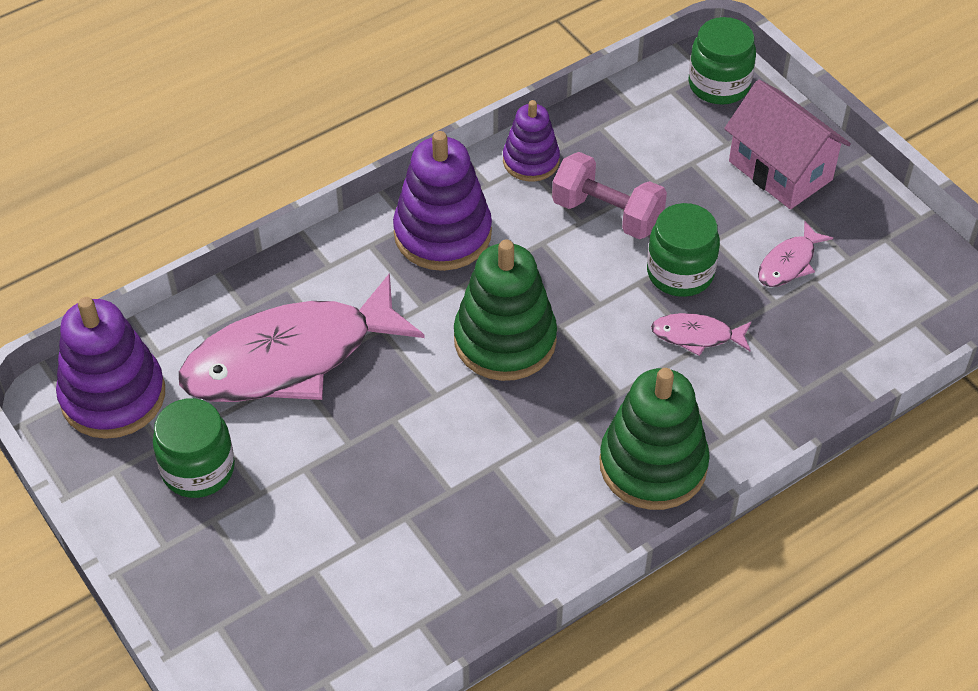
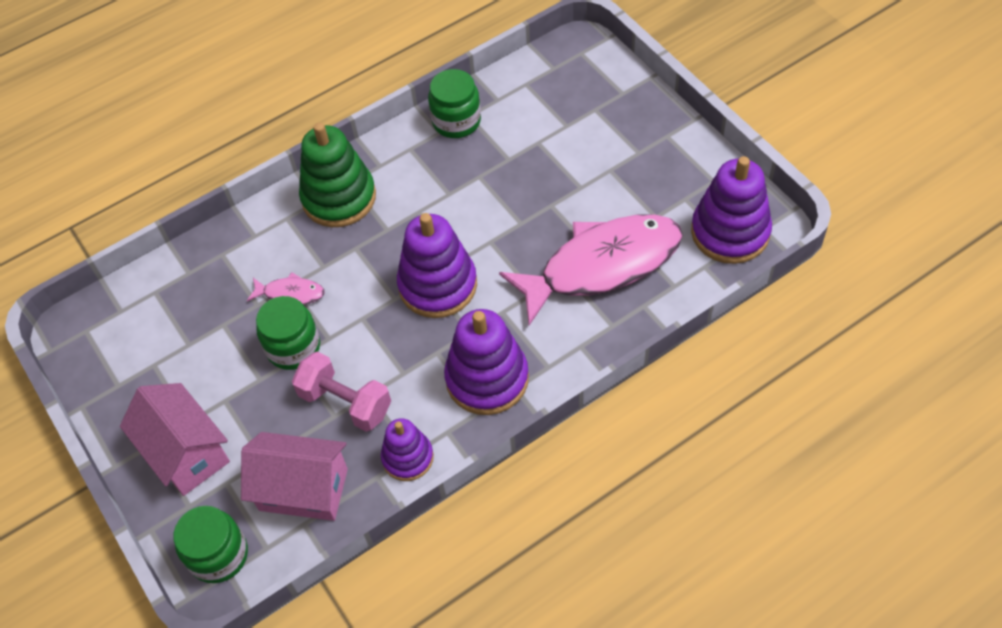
camera: 175 degrees left, 5 degrees up
(198, 469) = (655, 183): green jar -> green jar (456, 121)
(505, 340) = (438, 285): green stacking toy -> purple stacking toy
(641, 136) = (303, 489): none -> pink house
(789, 263) = (203, 359): pink fish -> none

